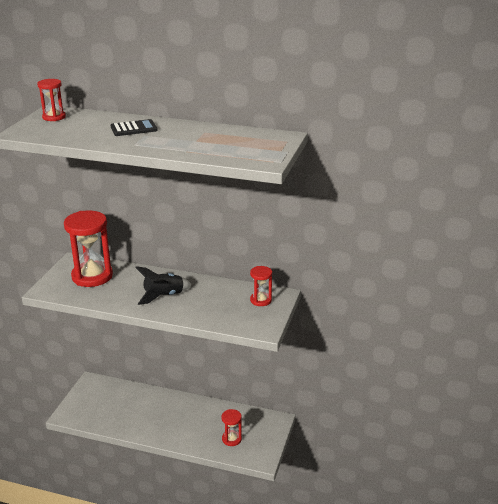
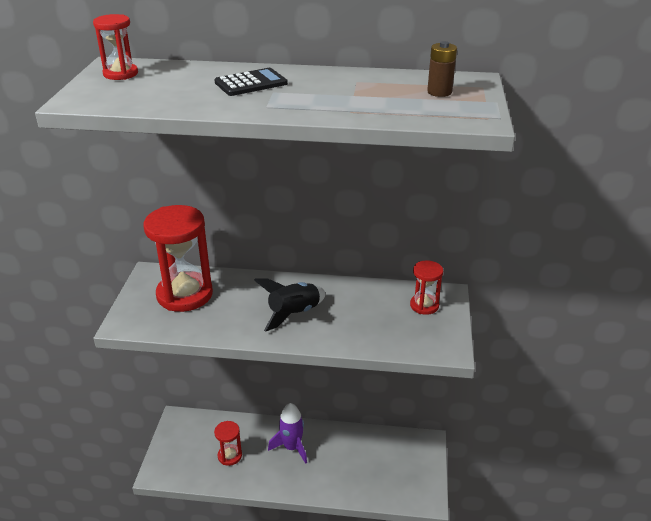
camera: 10 degrees left, 5 degrees up
(171, 411) = (292, 447): none -> purple rocket
(231, 439) = (380, 476): red hourglass -> red hourglass (230, 456)
(254, 143) = (439, 92): none -> brown battery

